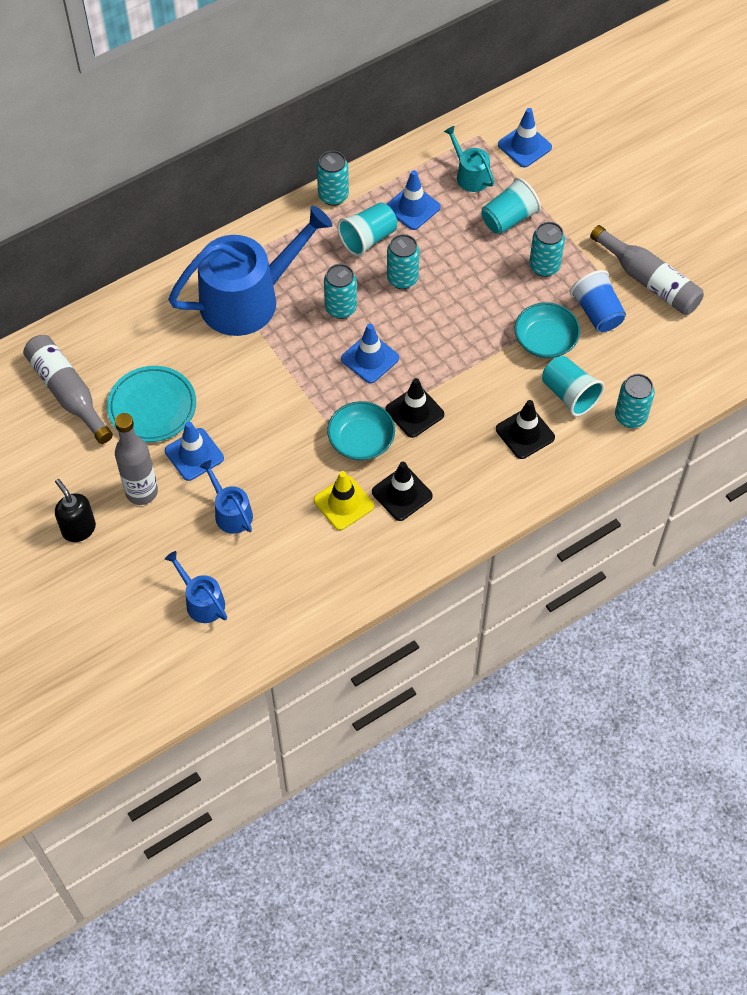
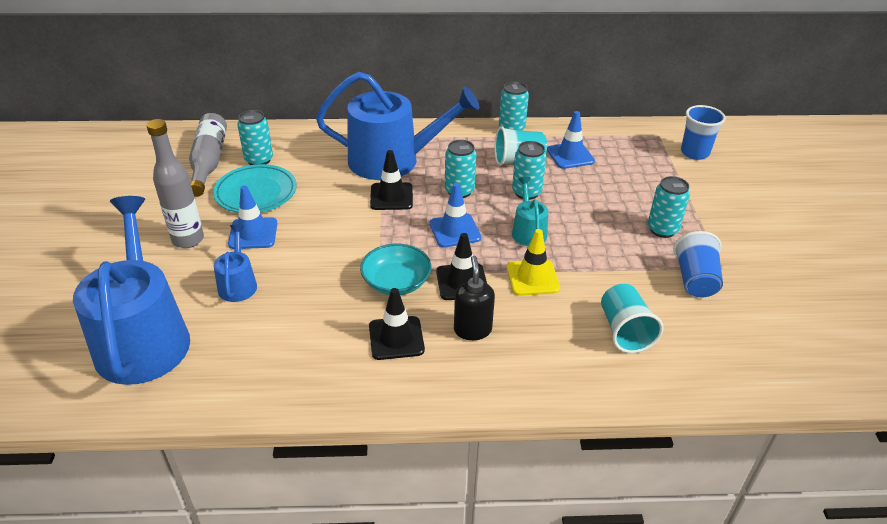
camera: 30 degrees right, 20 degrees down
(78, 529) = (116, 242): black soap dispenser -> black soap dispenser (472, 330)
(202, 601) = (143, 337): blue watering can -> blue watering can, size x2.20
(343, 503) = (337, 321): yellow traffic cone -> yellow traffic cone (532, 278)
(470, 175) = (634, 154): turquoise watering can -> turquoise watering can (528, 231)
(509, 219) = (650, 189): turquoise cup -> none
(524, 146) = (694, 153): blue traffic cone -> blue cup
(525, 433) = (556, 343): black traffic cone -> black traffic cone (391, 197)
(545, 340) = (628, 280): turquoise bowl -> none
(630, 417) = (681, 377): turquoise can -> turquoise can (259, 160)
(649, 281) = (764, 277): grey bottle -> none

